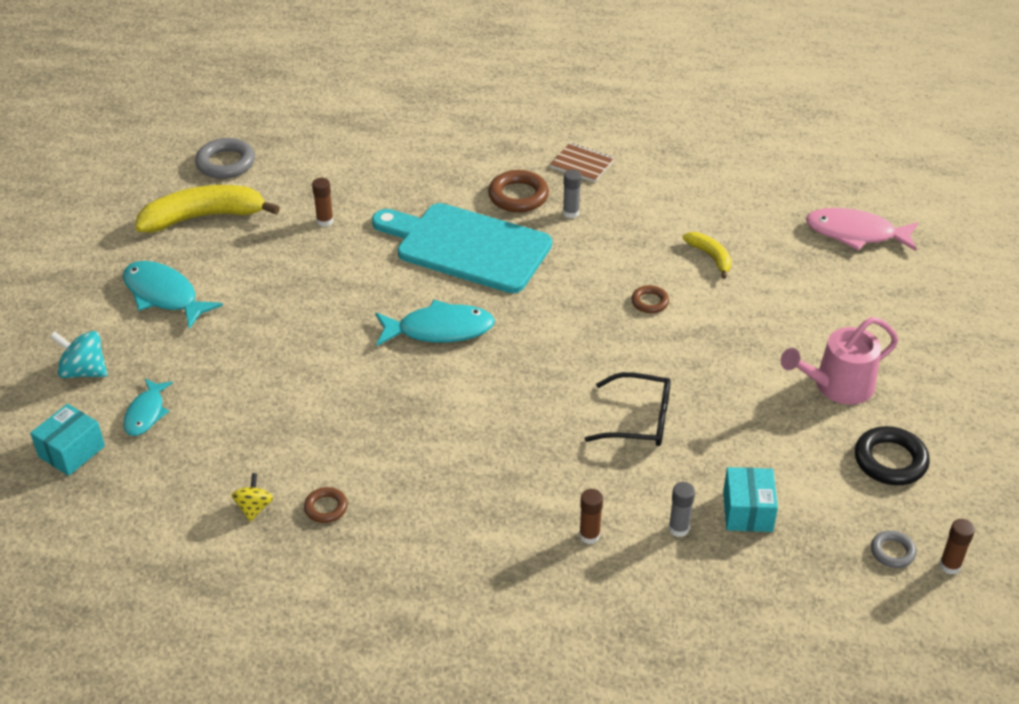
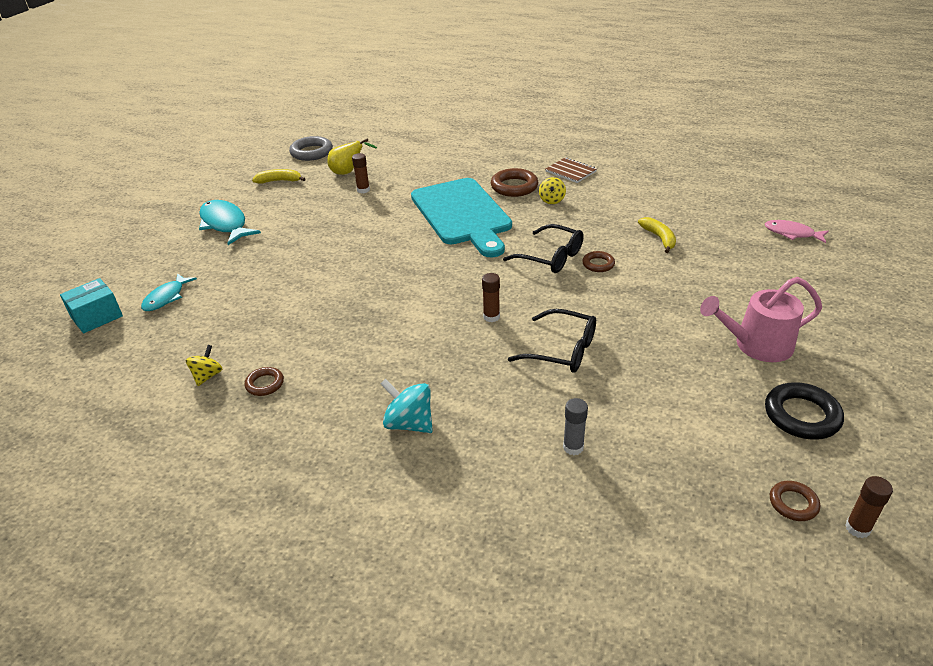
camera: 15 degrees right, 5 degrees down
(84, 371) = (140, 265): turquoise spinning top -> turquoise spinning top (409, 423)
(204, 217) = (279, 181): yellow banana -> yellow banana, size x0.51
(292, 193) = (348, 172): none -> yellow pear
(440, 330) = (417, 266): turquoise fish -> none
(467, 247) = (462, 214): turquoise cutting board -> turquoise cutting board turned 150 degrees counterclockwise
(571, 213) = (552, 200): grey glue stick -> yellow spinning top
(589, 535) = (485, 441): brown glue stick -> brown glue stick (491, 317)
(593, 298) = (551, 257): none -> black glasses
(747, 511) = (645, 441): turquoise box -> none
(855, 233) = (792, 233): pink fish -> pink fish, size x0.62
(892, 552) = (793, 503): grey ring -> brown ring

